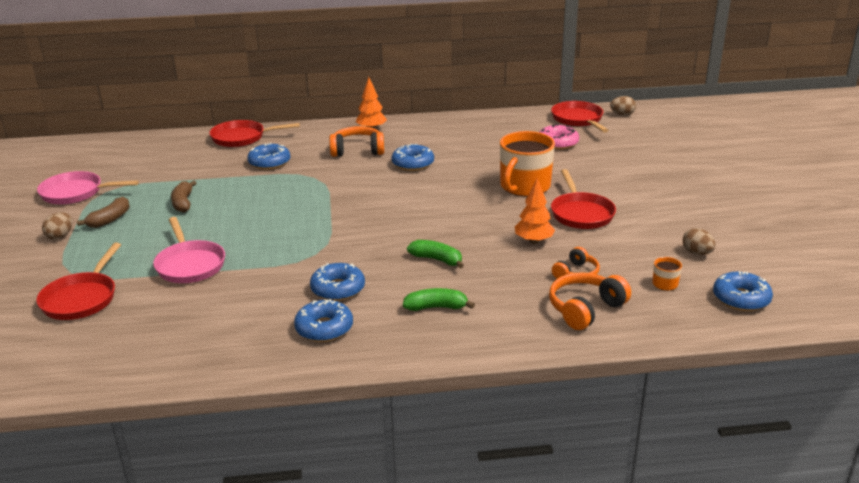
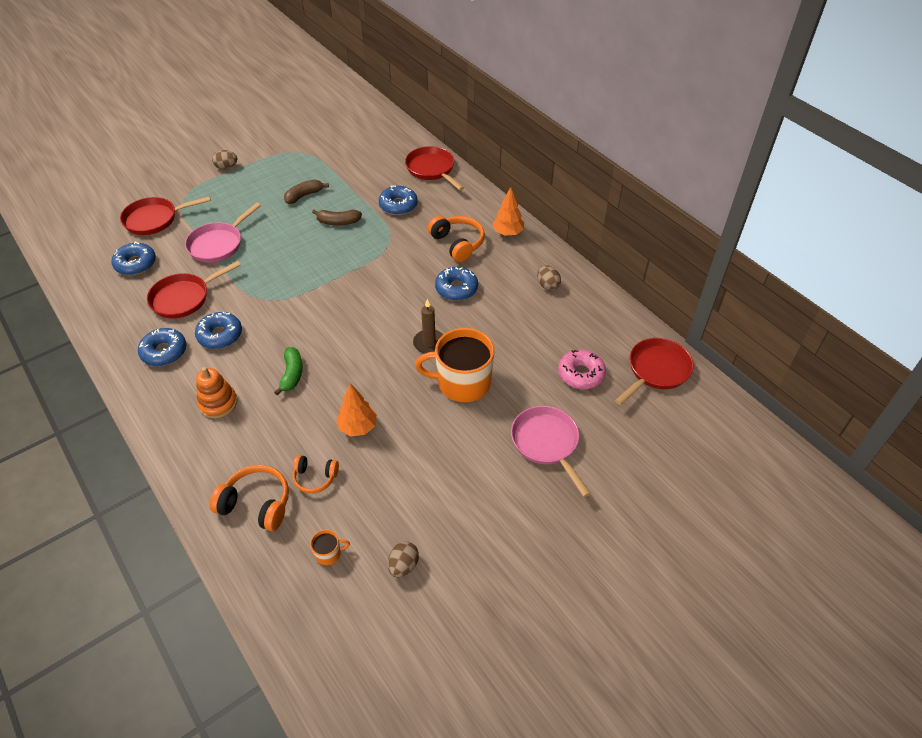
camera: 60 degrees right, 20 degrees up
(76, 193) = (288, 140): pink pan -> pink pan (546, 443)
(110, 219) = (260, 175): brown banana -> brown banana (338, 222)
(436, 307) = (218, 403): green banana -> orange stacking toy
(465, 189) = (429, 343): none -> brown candle
(581, 213) = (432, 444): red pan -> red pan (184, 298)
(622, 114) = (704, 404): brown egg -> brown egg (547, 285)
(741, 299) = (329, 627): blue donut -> blue donut (136, 264)

